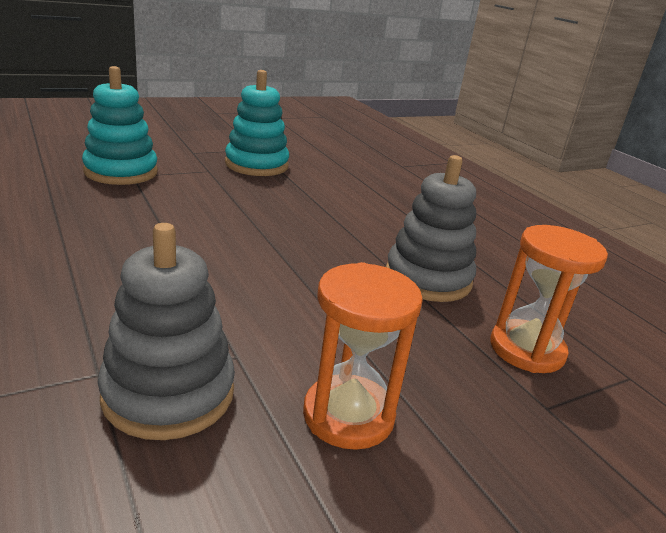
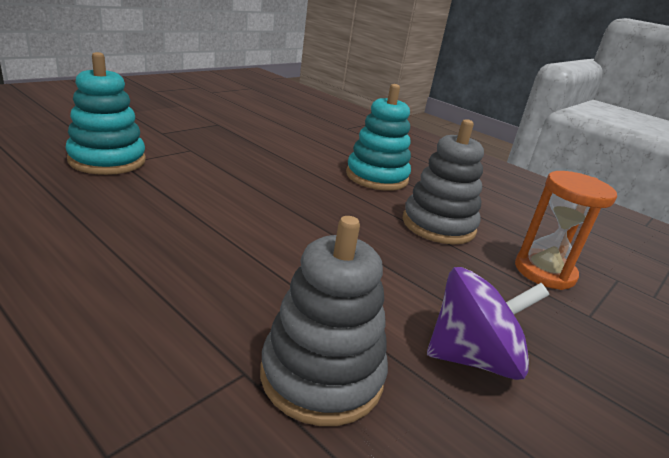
camera: 20 degrees left, 0 degrees up
(256, 165) = (229, 139): turquoise stacking toy -> turquoise stacking toy (376, 177)
(348, 415) = (472, 357): orange hourglass -> purple spinning top

